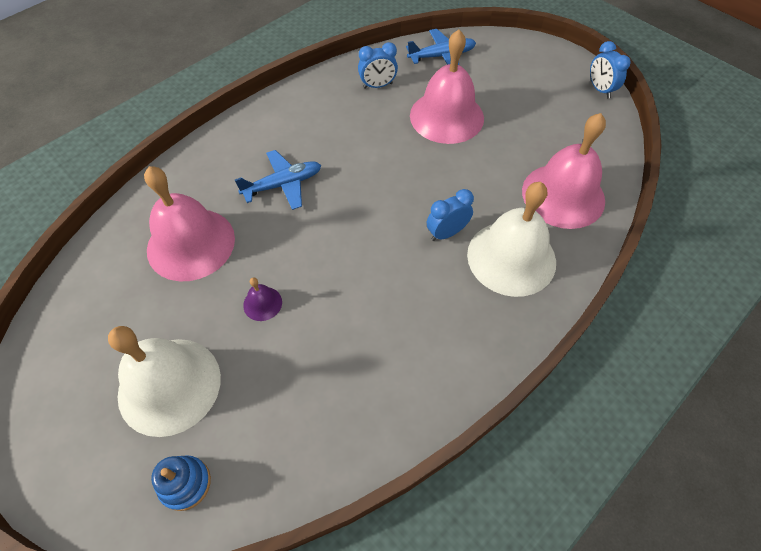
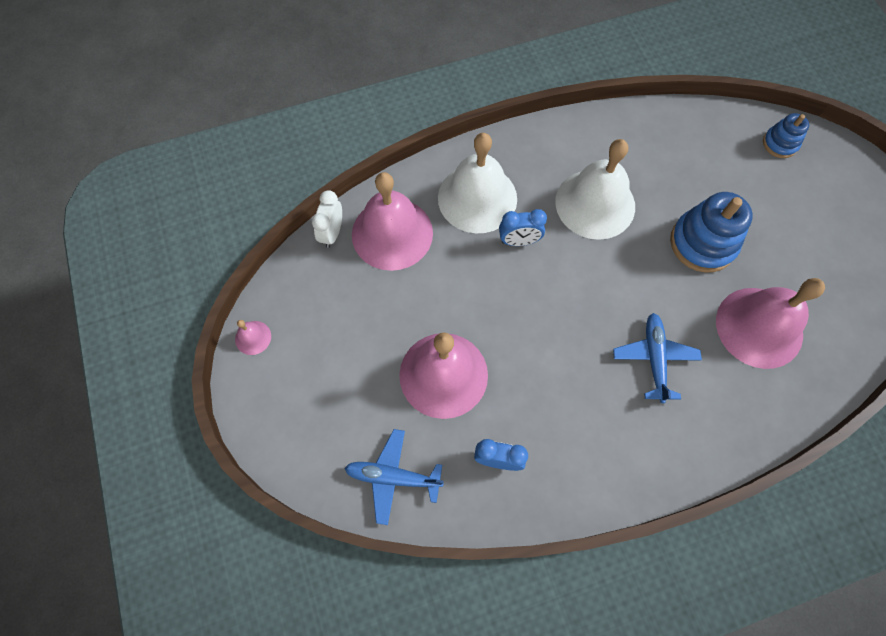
camera: 155 degrees left, 10 degrees up
(169, 385) = (787, 208): white bell -> white bell (595, 204)
(262, 303) = (702, 243): purple bell -> blue stacking toy
(283, 184) = (654, 358): blue plane -> blue plane turned 90 degrees clockwise
(600, 89) = (253, 337): blue clock -> pink bell
(612, 176) = (332, 233): none -> white clock

